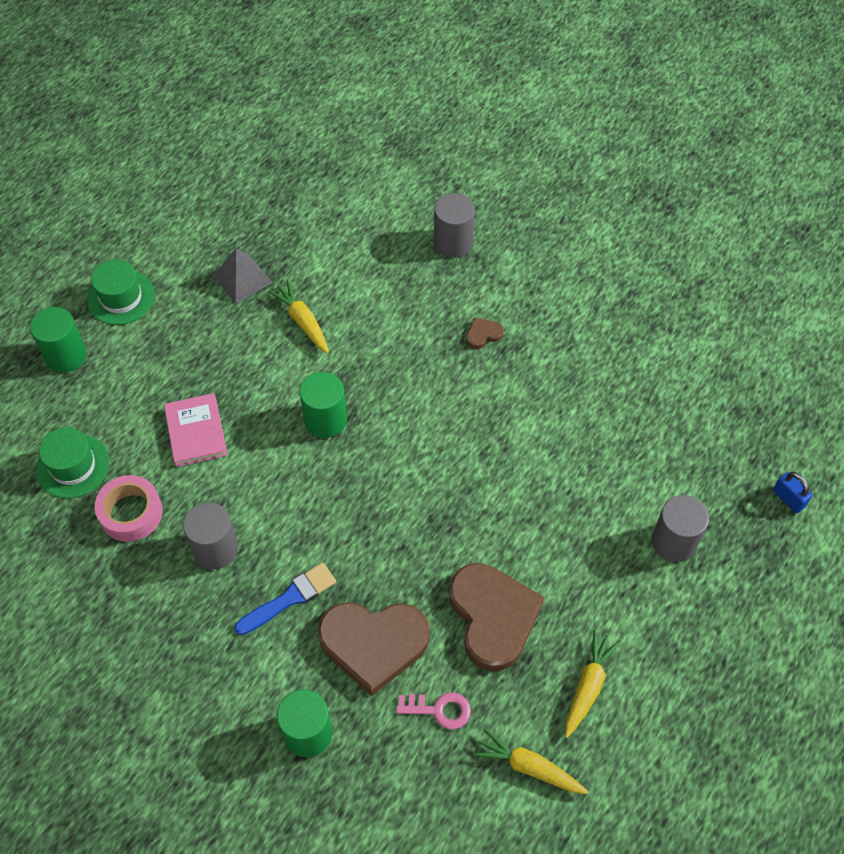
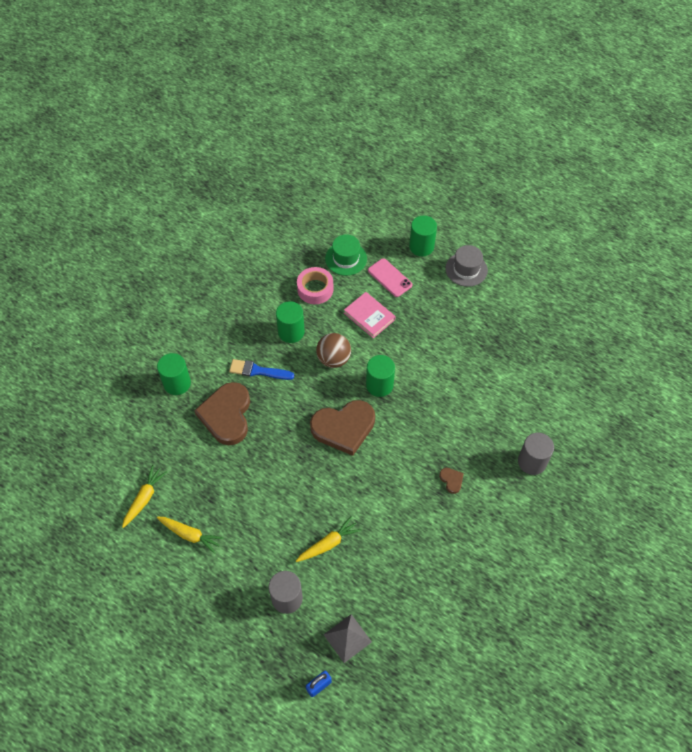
camera: 90 degrees right, 0 degrees up
(121, 297) = (466, 269): green hat -> grey hat
(122, 402) = (389, 278): none -> pink phone
(196, 432) = (369, 316): pink book -> pink book turned 60 degrees clockwise
(215, 548) = (291, 332): grey cylinder -> green cylinder
(242, 279) = (487, 333): grey pyramid -> grey pyramid (347, 638)
(274, 483) = (333, 359): none -> brown ball
(290, 598) = (258, 371): blue brush -> blue brush turned 135 degrees clockwise
(302, 321) = (455, 369): yellow carrot -> yellow carrot (329, 543)
(439, 710) = (183, 450): pink key -> none
(493, 617) = (239, 481): brown heart -> brown heart (344, 428)

